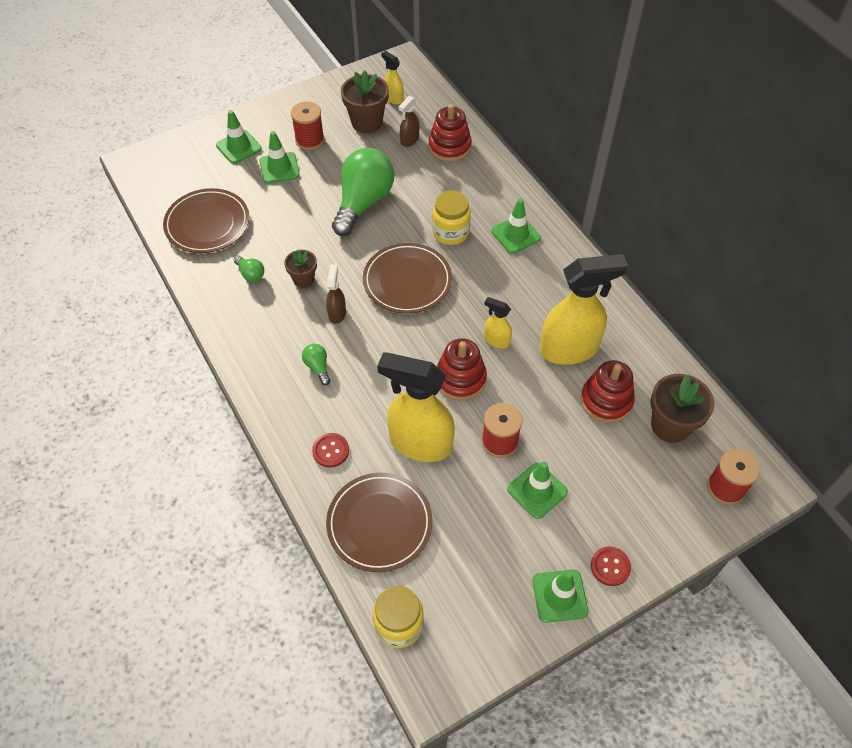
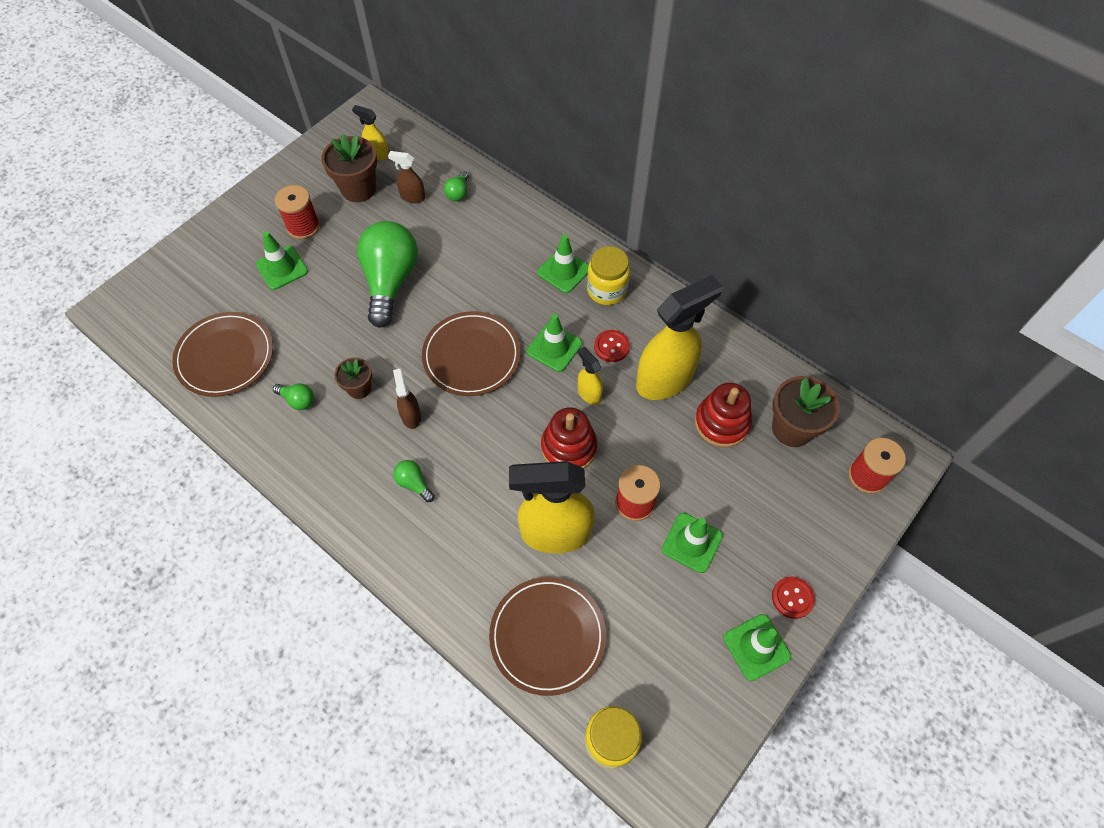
camera: 20 degrees left, 5 degrees up
(239, 147) = (226, 256): green traffic cone -> green traffic cone (554, 347)
(330, 451) = (464, 573): red button -> red button (611, 347)
(409, 140) = (412, 197): brown spray bottle -> brown spray bottle turned 90 degrees clockwise
(449, 147) = (458, 193): red stacking toy -> green light bulb
(450, 232) = (496, 288): yellow jar -> yellow jar (606, 290)
(496, 340) = (589, 393): yellow spray bottle -> yellow spray bottle turned 45 degrees clockwise

